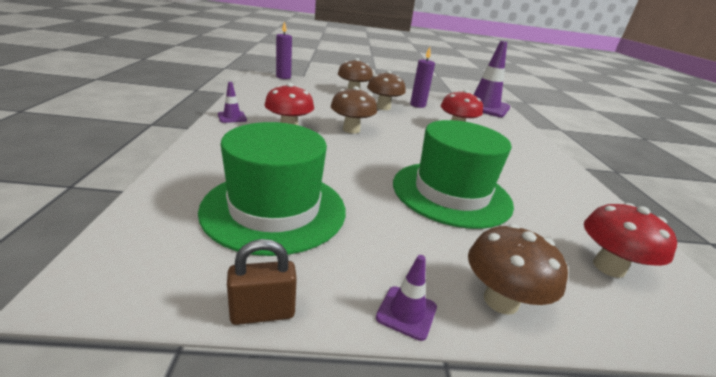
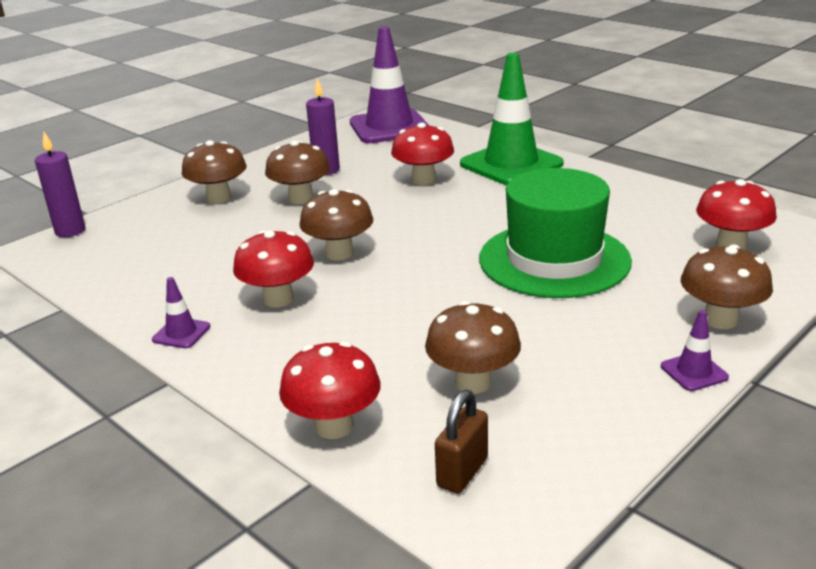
camera: 40 degrees left, 0 degrees up
(184, 178) = (334, 426): none -> red mushroom
(263, 313) = (631, 446): brown padlock -> brown padlock (462, 472)
(275, 209) = (473, 382): green hat -> brown mushroom
(521, 146) = (511, 164): none -> green traffic cone

